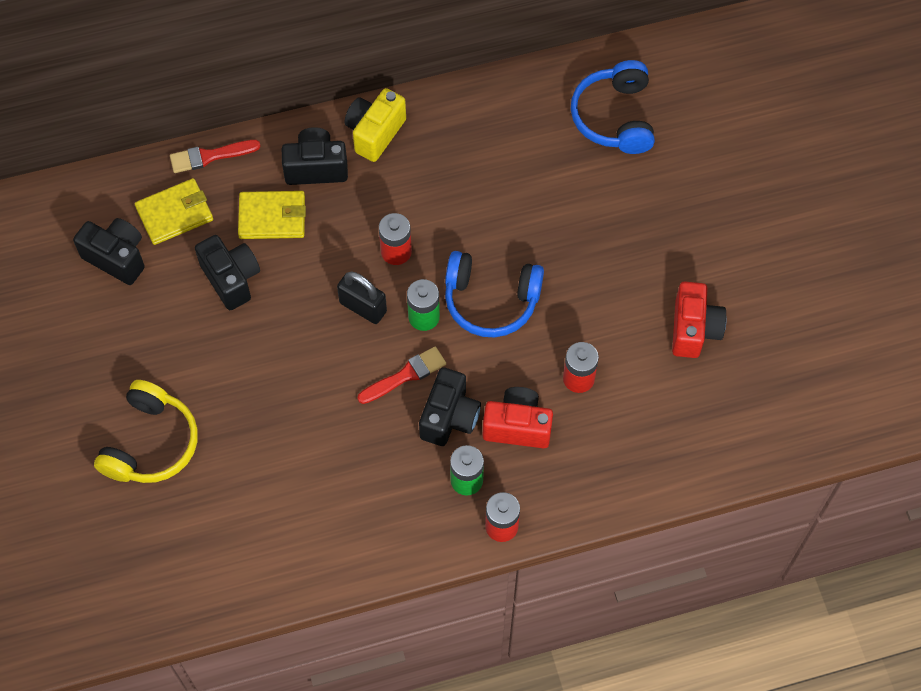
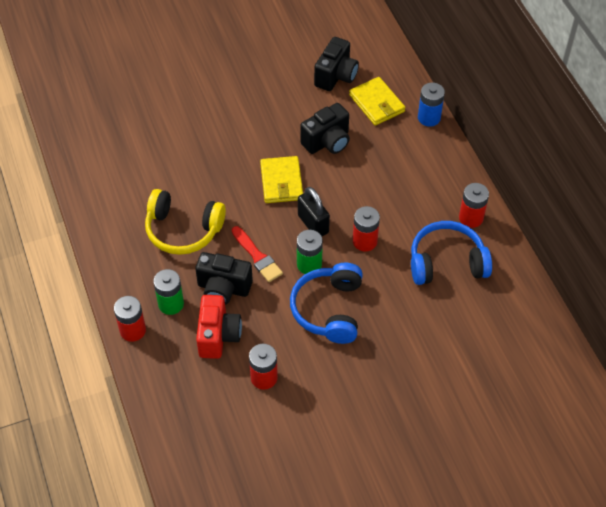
camera: 85 degrees right, 10 degrees down
(151, 443) = (193, 112): yellow headphones -> yellow headphones (183, 230)
(210, 156) = (429, 118): red brush -> blue battery
(272, 217) = (383, 160): yellow wallet -> yellow wallet (281, 182)
(316, 167) = (431, 183): black camera -> none
(363, 307) = (313, 224): black padlock -> black padlock turned 60 degrees counterclockwise
(375, 133) = (471, 218): yellow camera -> red battery
(614, 117) = (524, 393): blue headphones -> blue headphones (446, 262)
(694, 329) = (318, 467): red camera -> none

